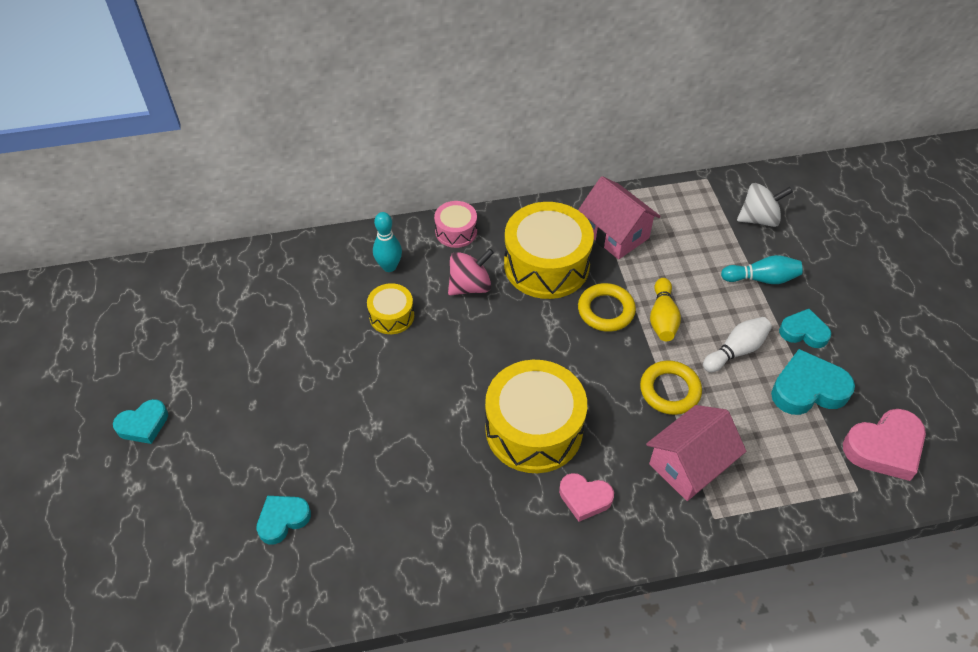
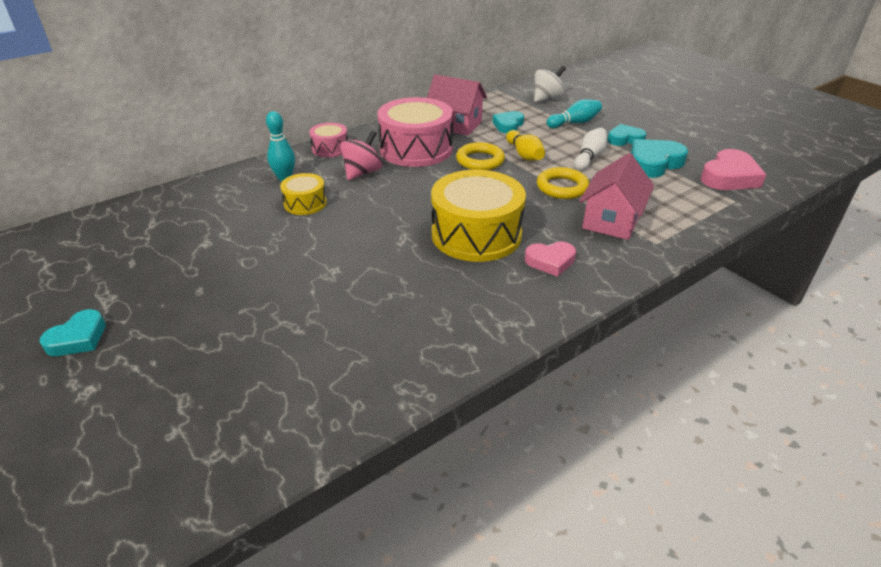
camera: 25 degrees left, 15 degrees down
(283, 520) = (279, 361): turquoise heart -> turquoise heart (508, 125)
(546, 265) = (416, 149): yellow drum -> pink drum

